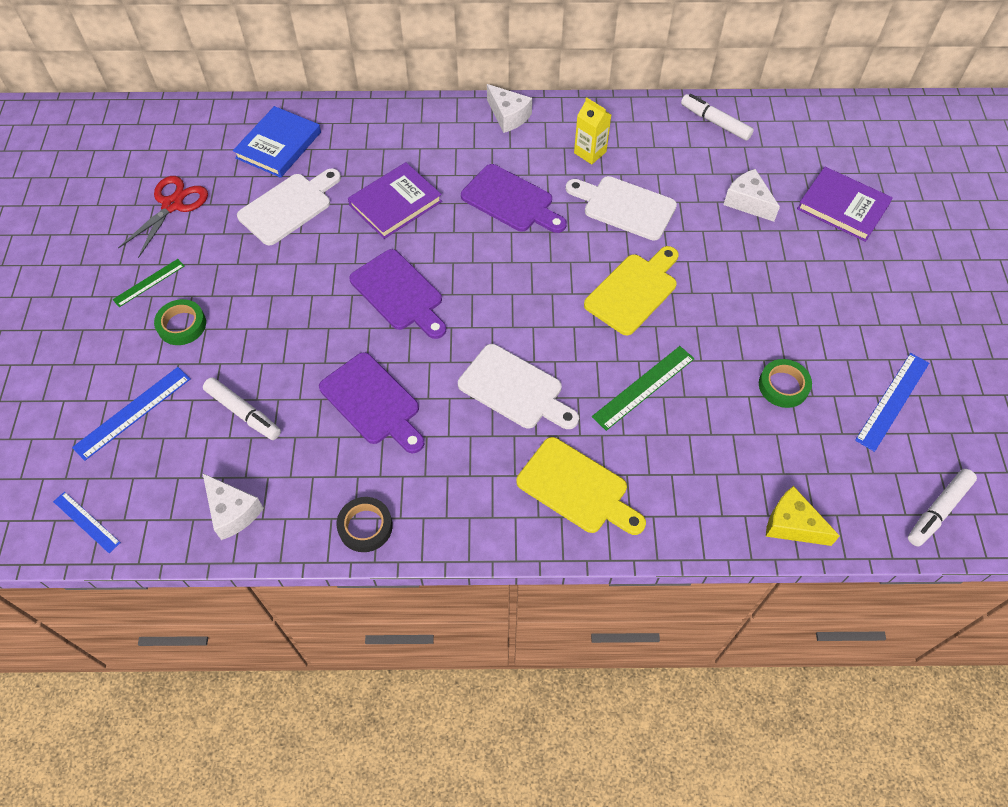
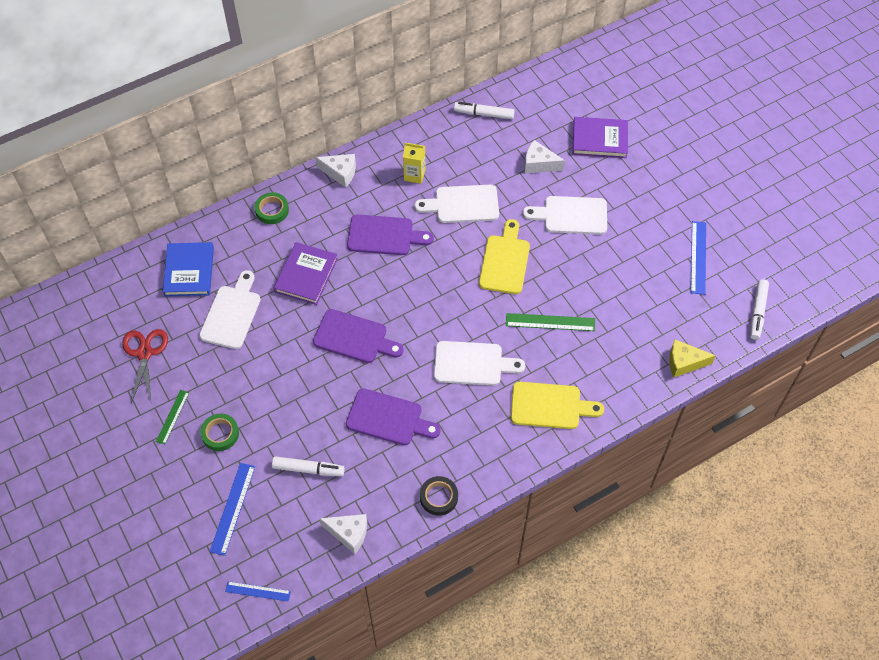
camera: 30 degrees left, 0 degrees up
(644, 387) = (550, 322): green ruler -> green ruler turned 75 degrees clockwise
(751, 276) = (571, 215): none -> white cutting board
(783, 386) = (631, 279): green tape -> green tape (272, 210)

